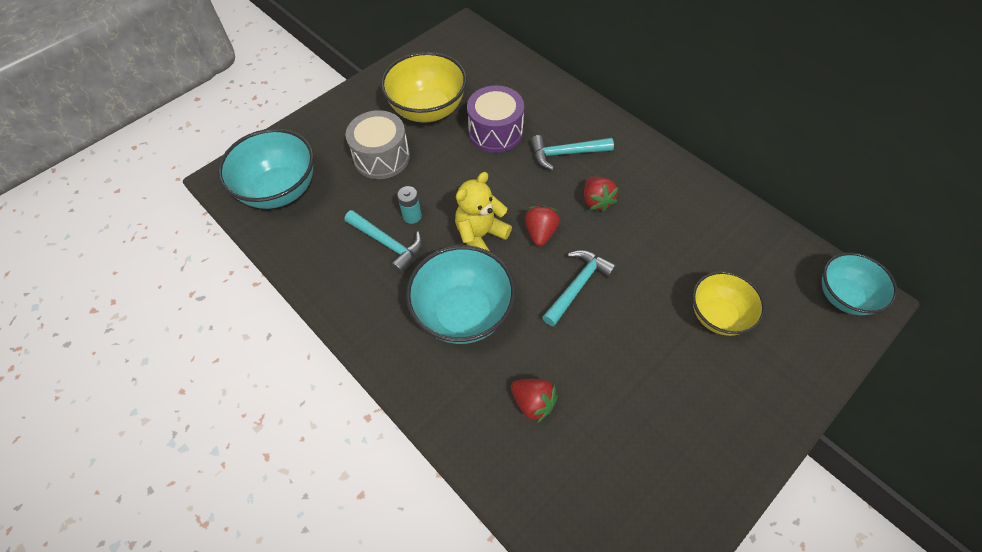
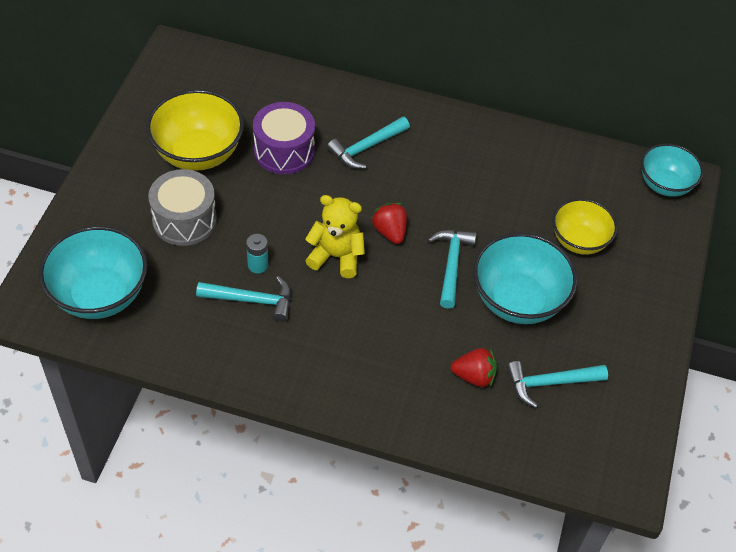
camera: 35 degrees left, 5 degrees down
(463, 313) = (367, 331): turquoise bowl -> turquoise bowl (518, 300)
(480, 235) = (336, 256): yellow teddy bear -> yellow teddy bear turned 90 degrees clockwise
(596, 201) = (422, 182): red strawberry -> none
(604, 447) = (549, 383): none -> turquoise hammer

